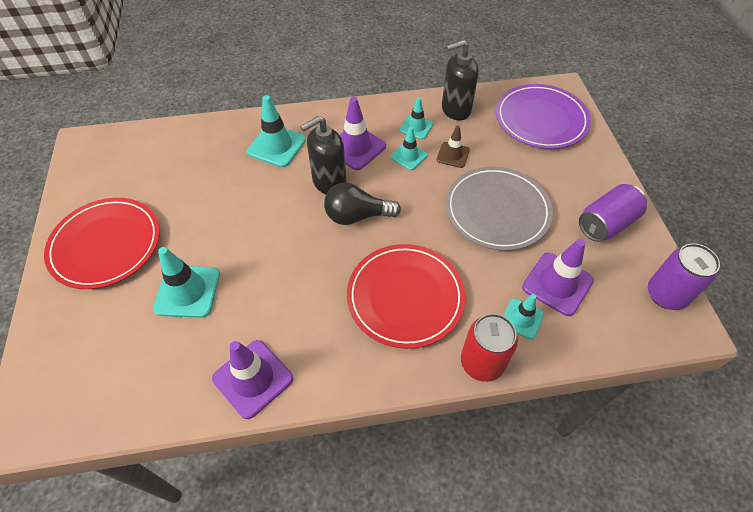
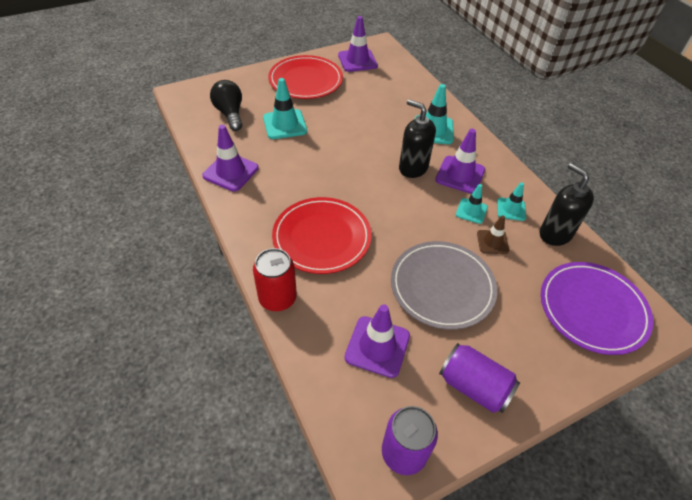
camera: 70 degrees right, 5 degrees down
(101, 176) = (357, 60): none -> purple traffic cone
(357, 216) = (387, 192): black light bulb -> black light bulb (230, 114)
(522, 318) = (329, 322): turquoise traffic cone -> none

